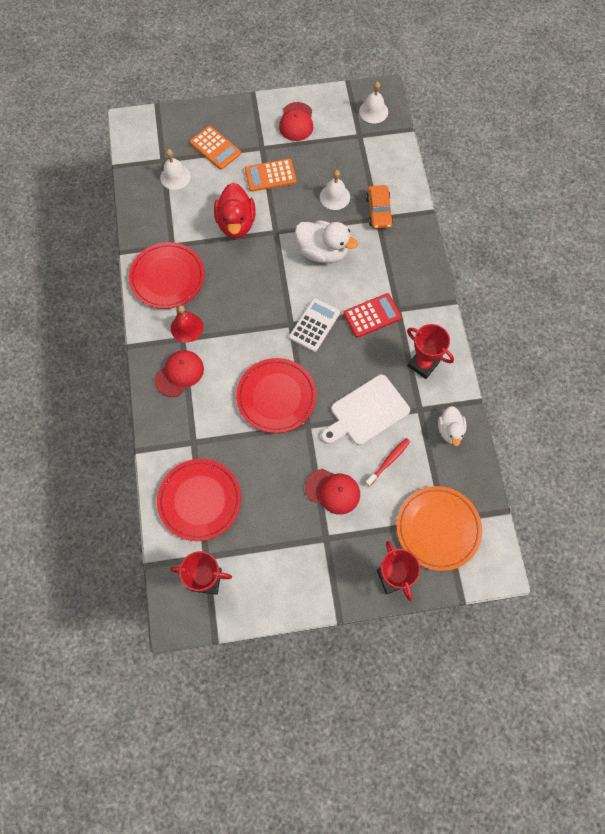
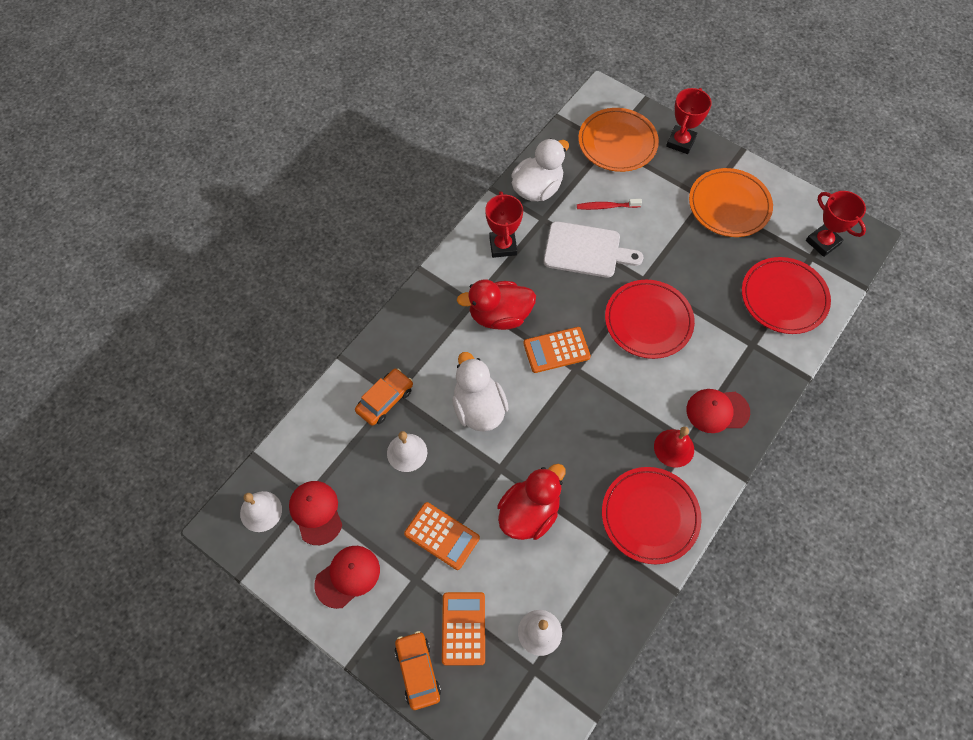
camera: 135 degrees left, 5 degrees down
(218, 116) = (418, 671): none -> orange car
(303, 548) = (729, 205): none -> orange plate
(314, 325) = (556, 350): white calculator -> orange calculator
(333, 491) = (670, 221): red cap -> red cap (316, 512)
(372, 316) = (499, 315): red calculator -> red duck
(450, 430) = (537, 188): white duck -> white duck, size x1.64

